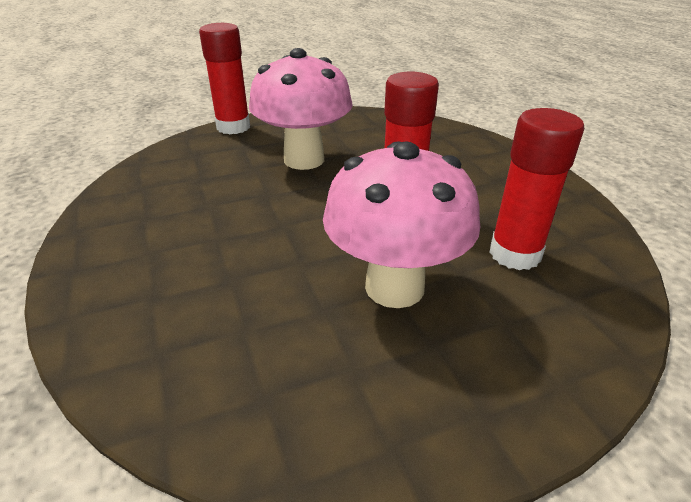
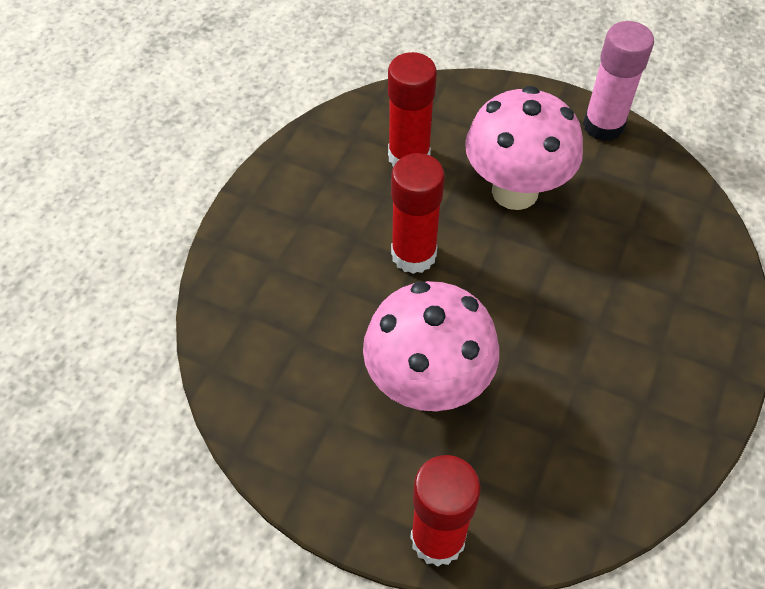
camera: 135 degrees left, 20 degrees up
(398, 444) = (603, 126): none -> pink glue stick

